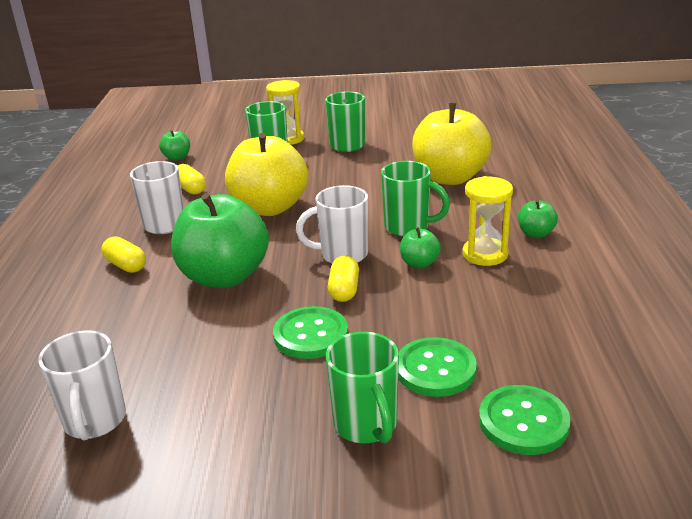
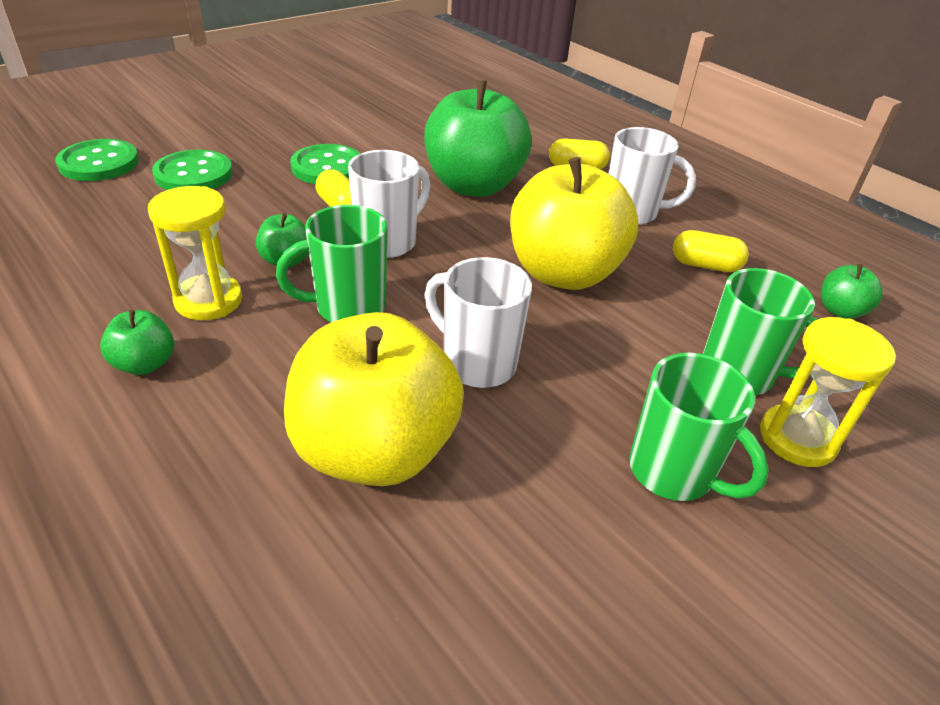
camera: 135 degrees right, 10 degrees up
(95, 421) = (406, 94): white mug -> white mug (477, 363)
(366, 425) = (224, 133): green mug -> none

